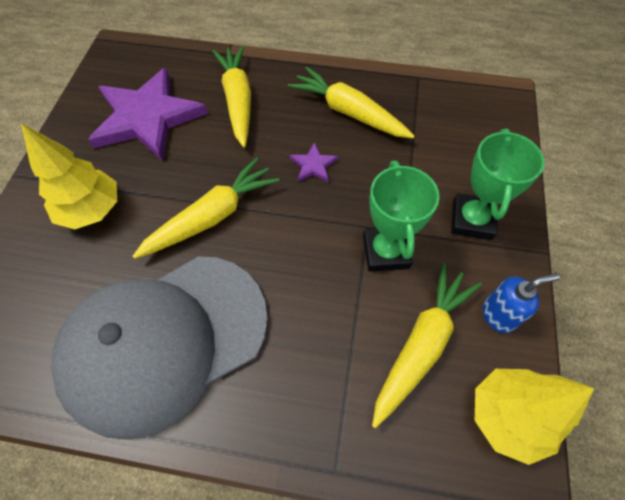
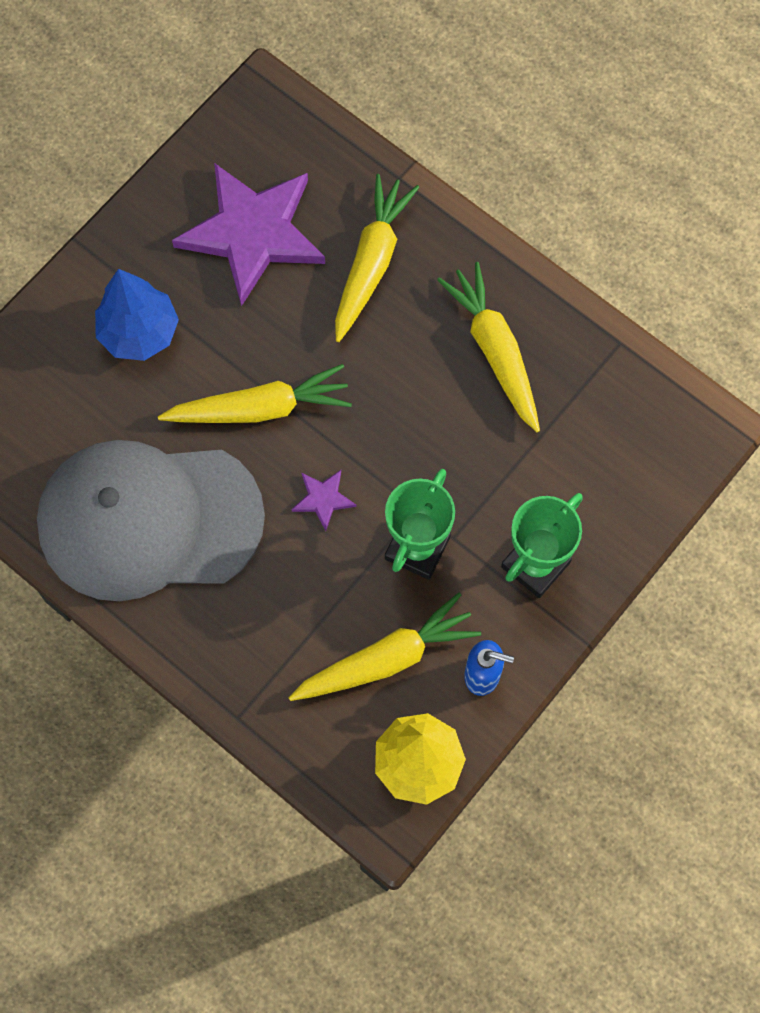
camera: 30 degrees right, 10 degrees up
(92, 210) = (139, 332): yellow tree -> blue tree
(313, 165) = (406, 402): purple star -> purple star (323, 499)

